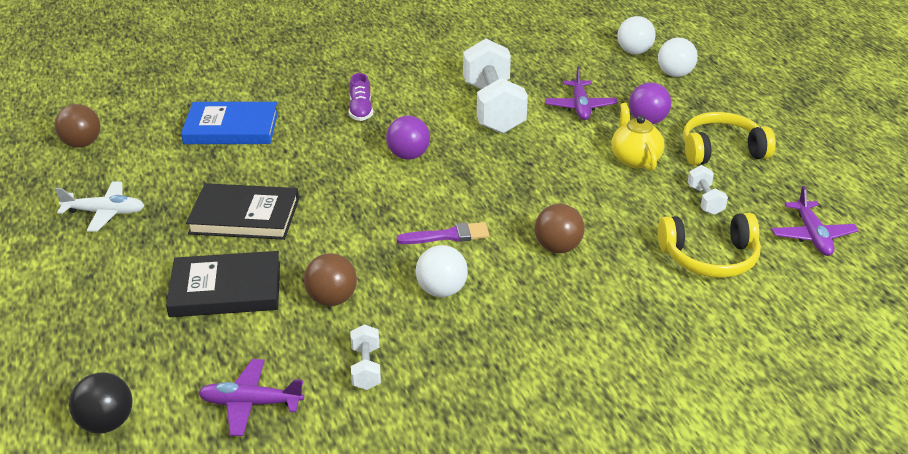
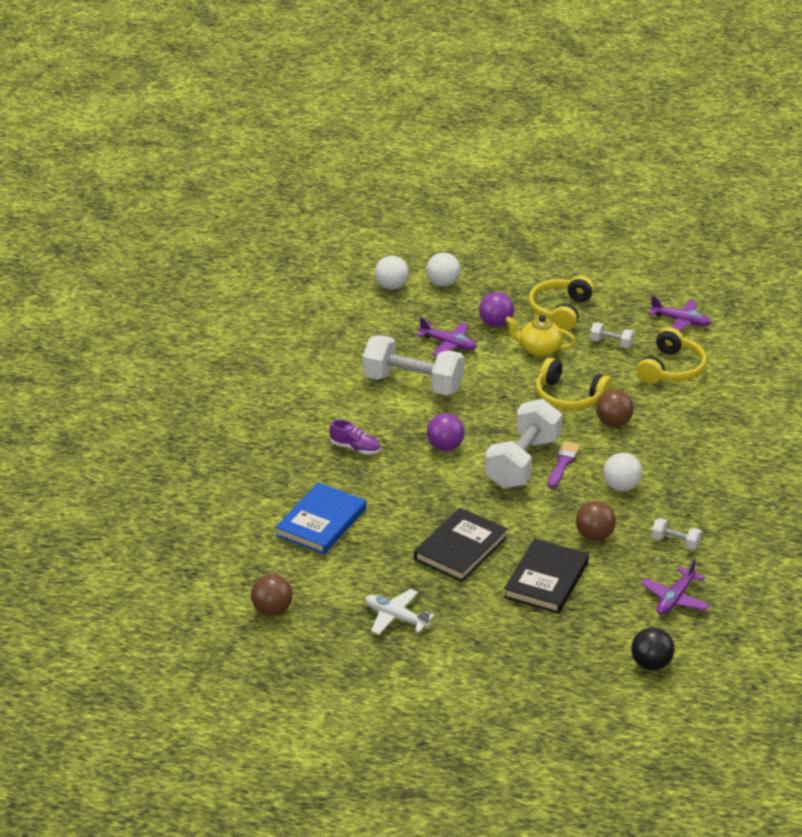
camera: 60 degrees left, 0 degrees up
(105, 212) = (395, 617): white plane -> white plane turned 90 degrees counterclockwise
(425, 209) = (522, 463): none -> white dumbbell
(573, 203) = (569, 397): none -> yellow headphones

